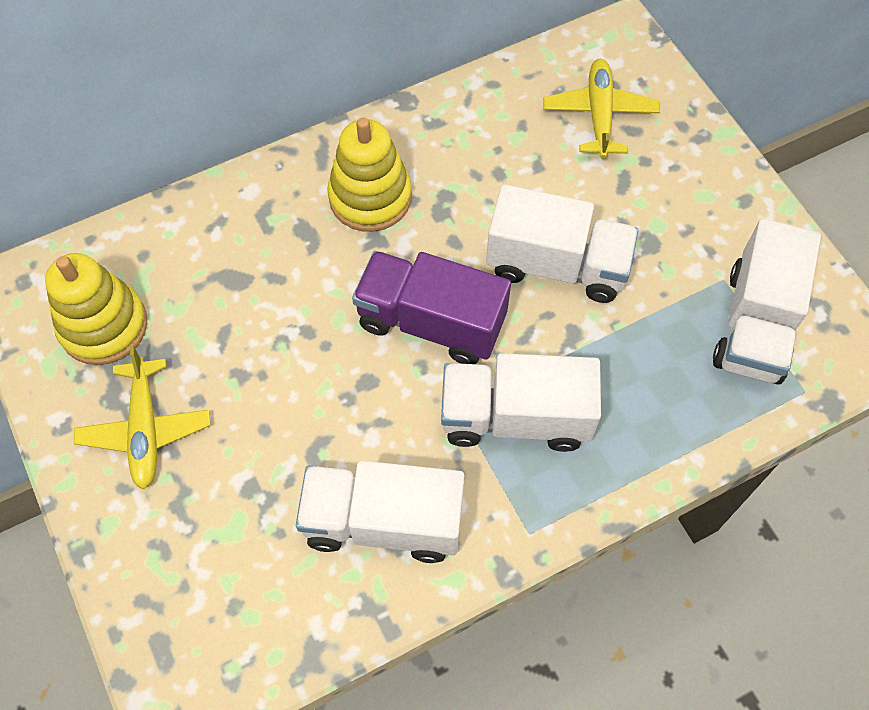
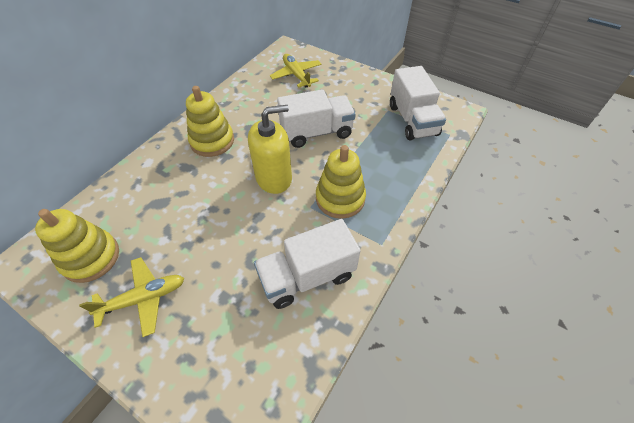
camera: 30 degrees left, 10 degrees down
(145, 429) = (144, 298): yellow plane -> yellow plane turned 75 degrees counterclockwise
(431, 322) = (274, 178): purple truck -> yellow soap dispenser
(515, 417) = (340, 198): white truck -> yellow stacking toy

